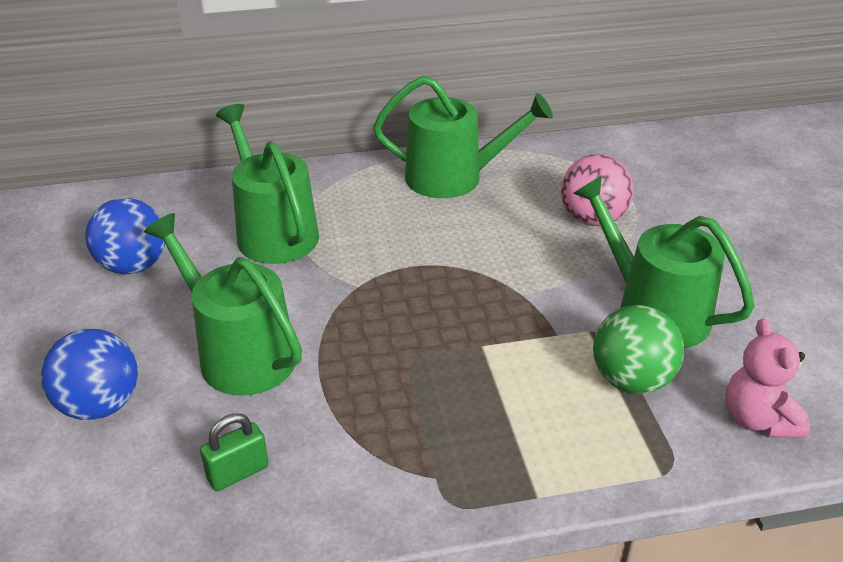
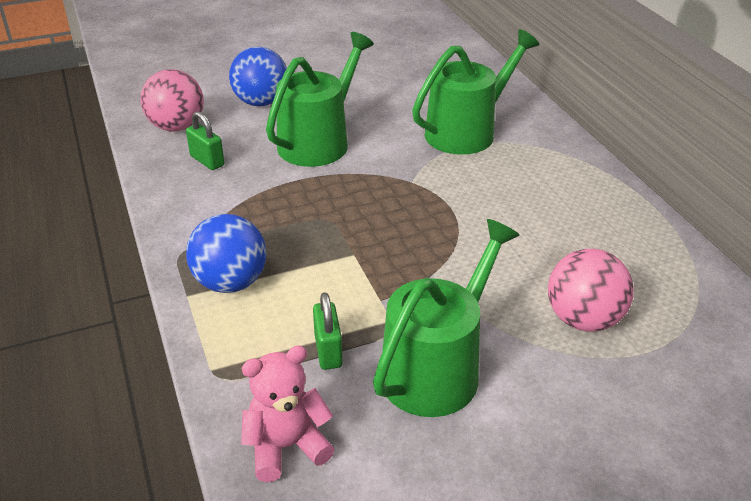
camera: 80 degrees right, 0 degrees up
(119, 511) = (177, 127): none -> pink ball
(133, 265) = (400, 84): blue ball -> blue ball (230, 282)
(453, 177) = (605, 216): green watering can -> none
(631, 380) = (328, 351): green ball -> green padlock

